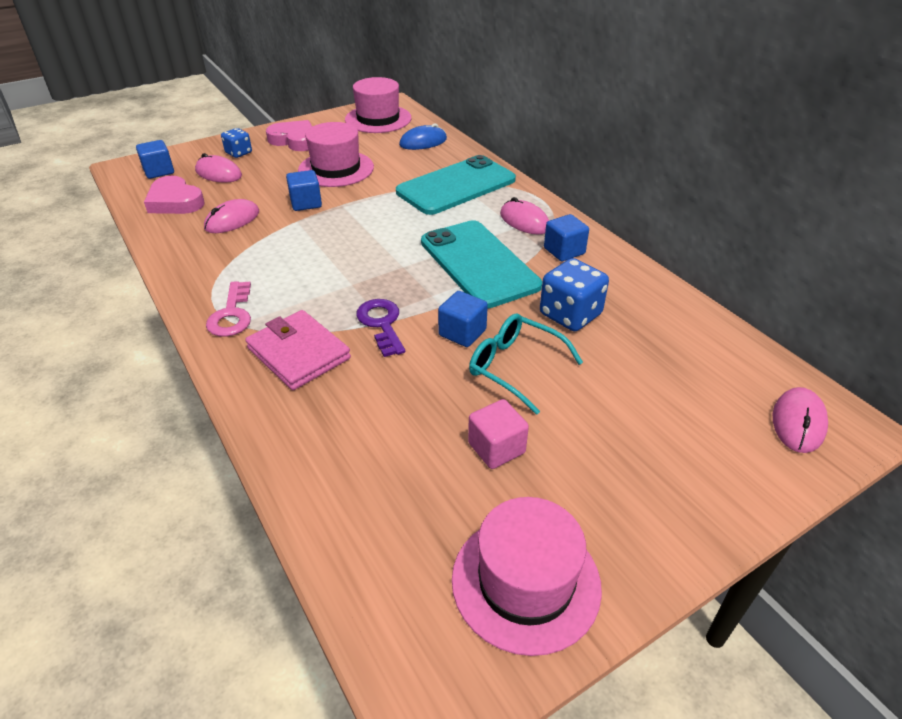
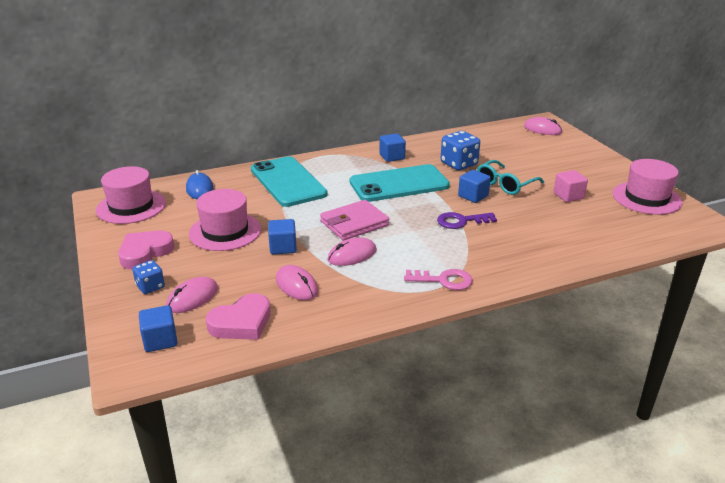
camera: 80 degrees left, 10 degrees down
(298, 353) = (491, 252): pink wallet -> pink wallet (354, 223)
(524, 221) = (350, 164): pink mouse -> pink mouse (352, 255)

